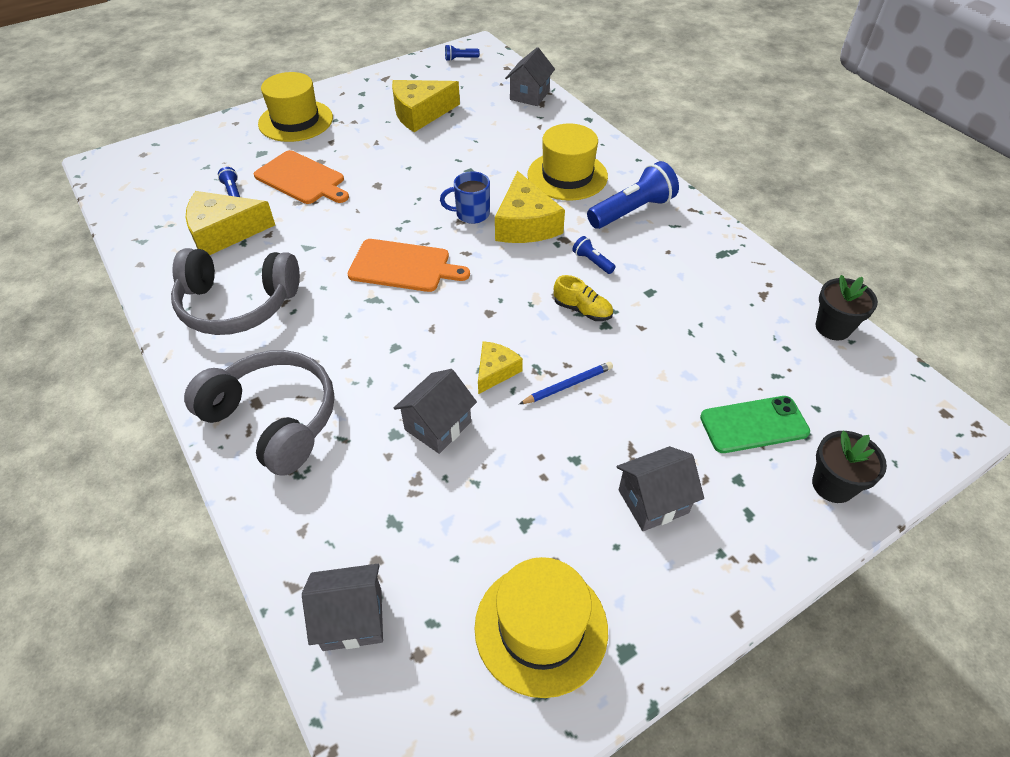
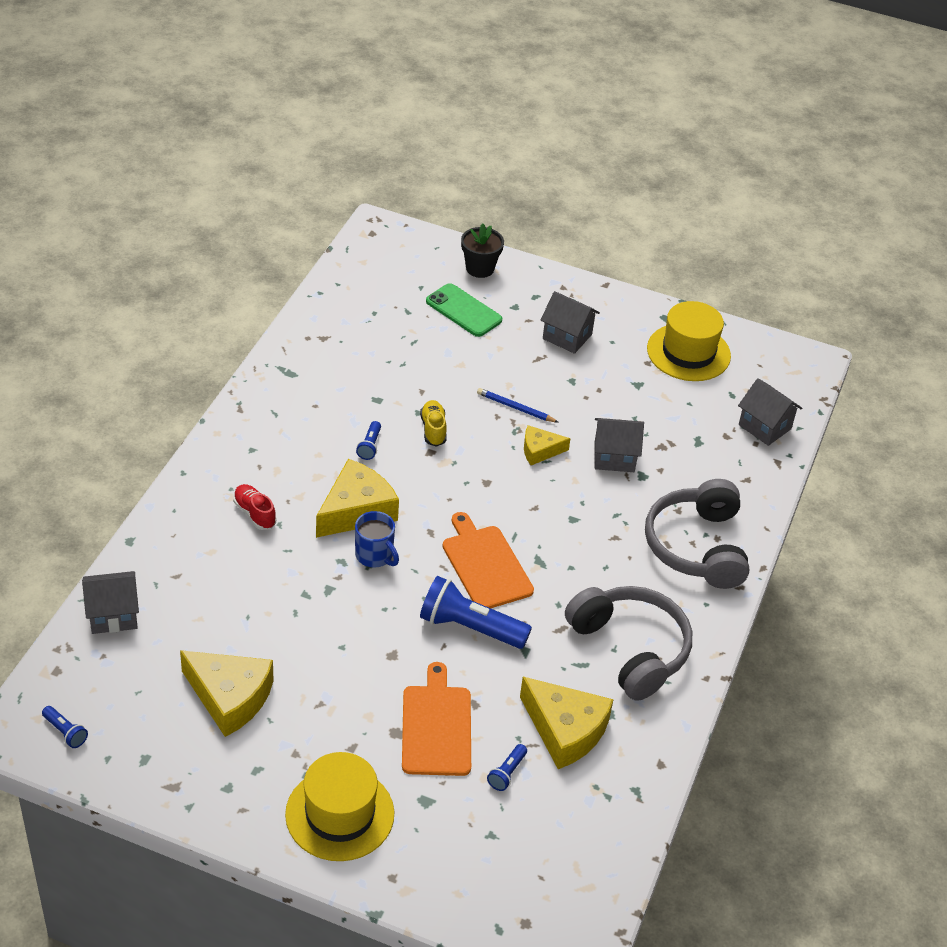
camera: 130 degrees left, 5 degrees down
(567, 175) = (254, 513): yellow hat -> red shoe
(632, 211) = (275, 447): blue flashlight -> blue flashlight (470, 627)
(833, 327) = (330, 295): black flower pot -> none

